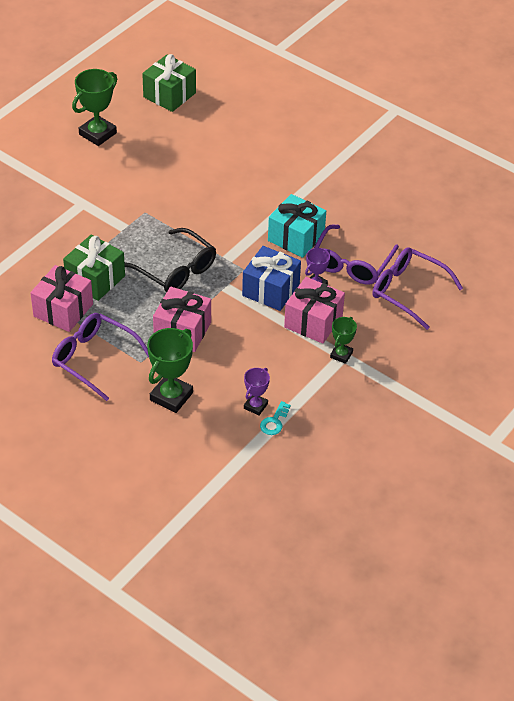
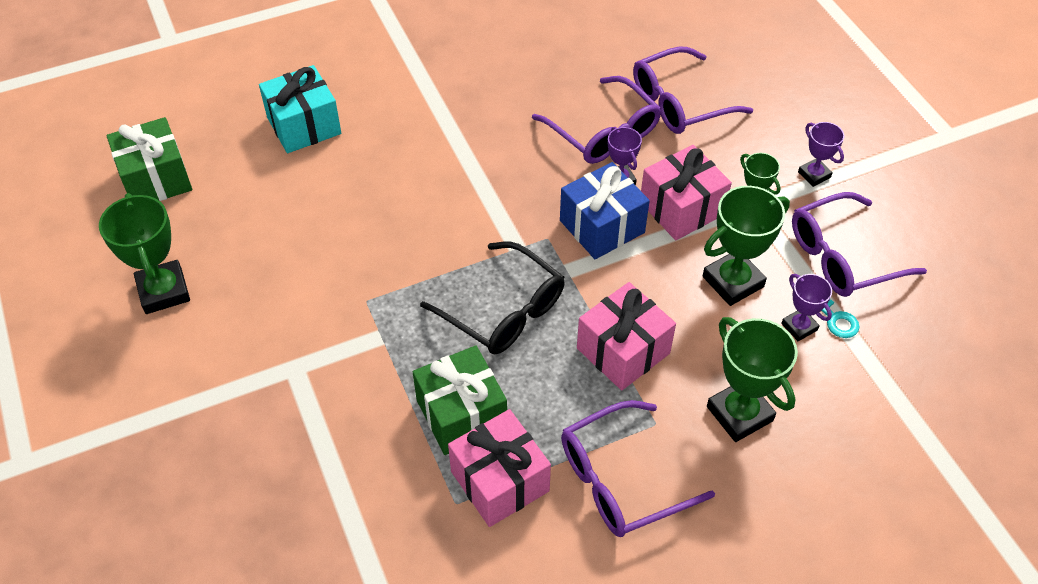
camera: 60 degrees left, 5 degrees up
(176, 270) = (504, 311): black glasses -> black glasses turned 60 degrees clockwise
(270, 364) = (733, 282): none -> green trophy
(296, 237) = (524, 163): turquoise gift -> turquoise gift (304, 125)
(329, 412) = (842, 257): none -> purple glasses
(393, 378) = (814, 175): none -> purple trophy

